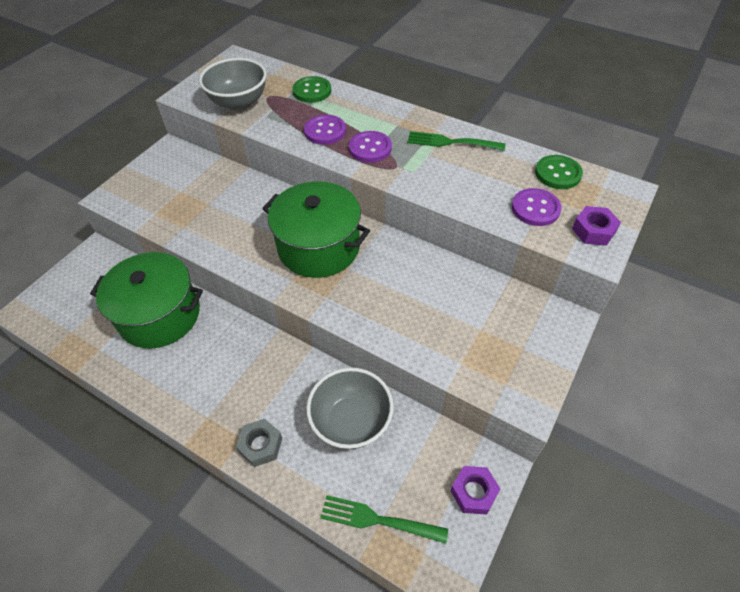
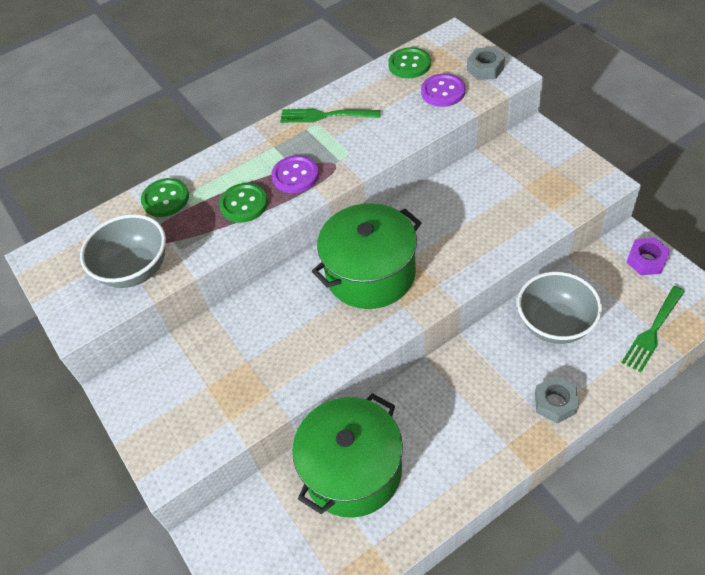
camera: 60 degrees left, 0 degrees up
(325, 131) = (244, 204): purple button -> green button
(452, 142) = (326, 115): green fork -> green fork turned 60 degrees clockwise
(593, 231) = (485, 69): purple nut -> grey nut

